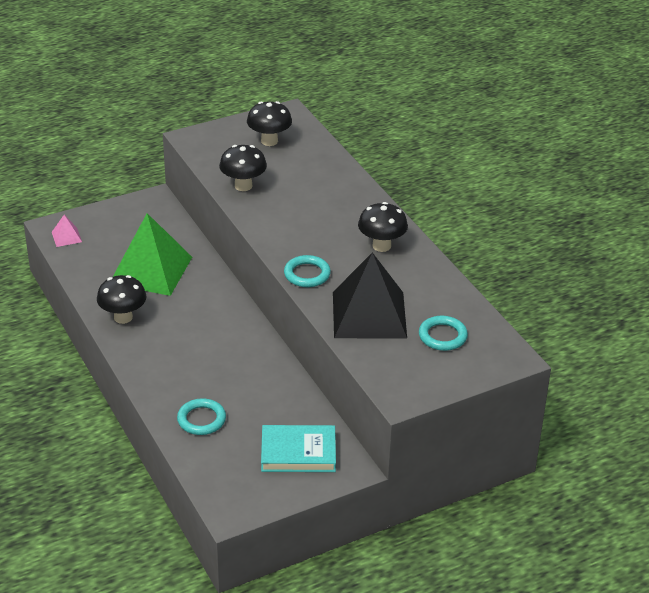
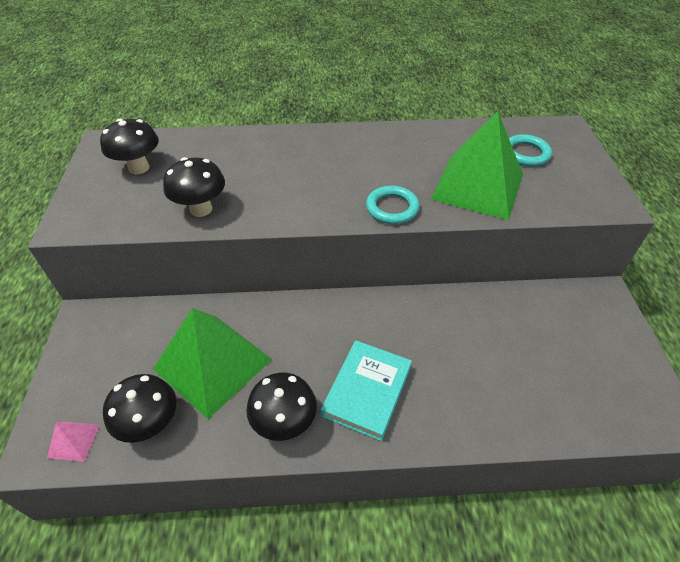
camera: 65 degrees left, 10 degrees up
(201, 419) = (506, 397): turquoise ring -> none
(298, 452) = (576, 327): turquoise book -> turquoise book (367, 391)
(369, 314) = (477, 186): black pyramid -> green pyramid
(381, 246) = (372, 148): black mushroom -> black mushroom (151, 424)

